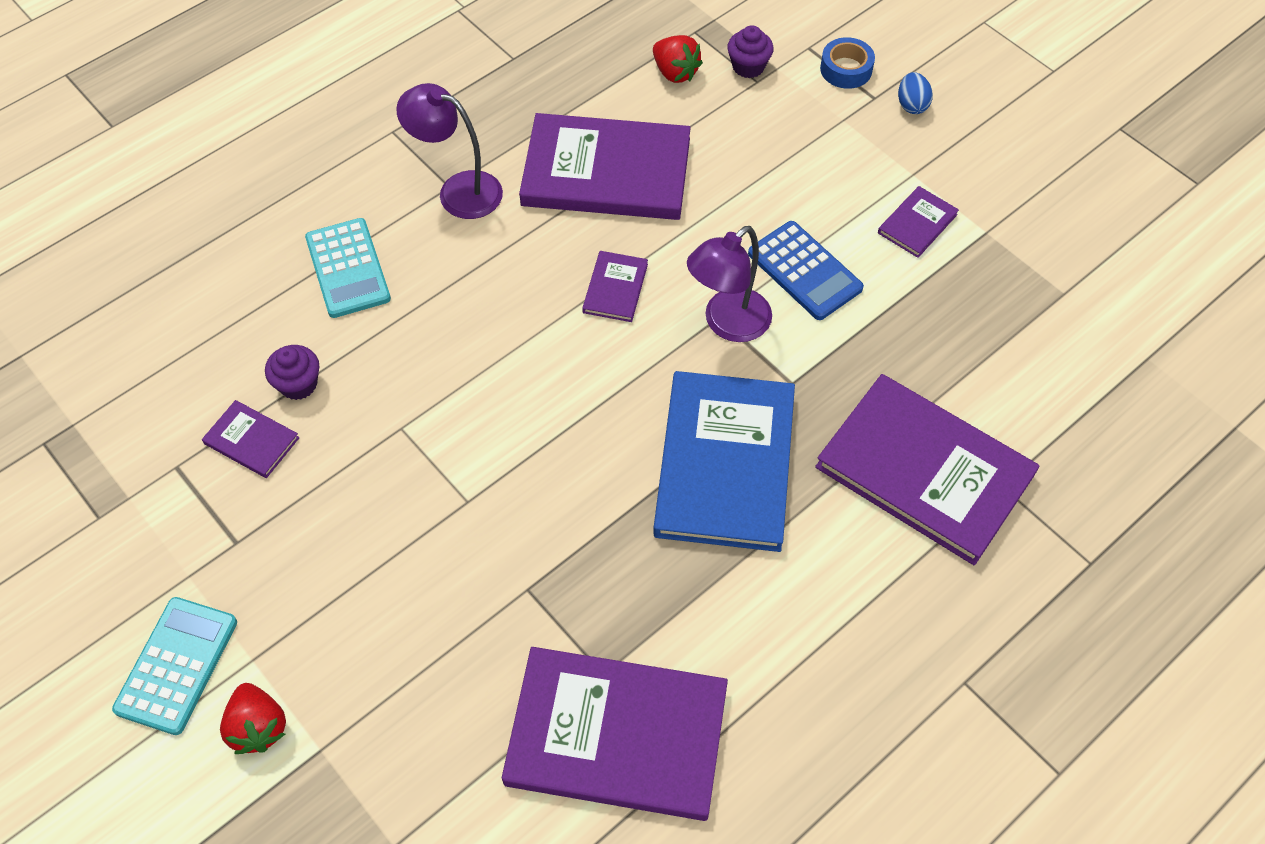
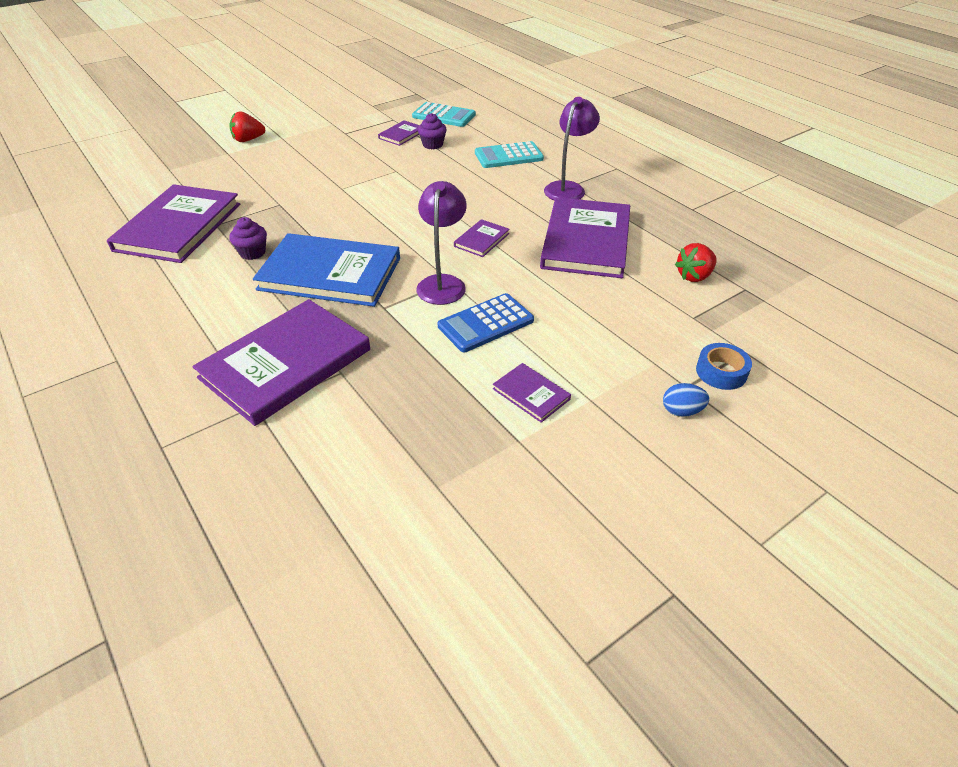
camera: 95 degrees right, 15 degrees down
(177, 665) = (289, 123): turquoise calculator -> turquoise calculator (443, 116)
(615, 288) = (481, 240): purple book -> purple book turned 75 degrees counterclockwise
(727, 324) = (442, 283): purple lamp -> purple lamp turned 45 degrees clockwise
(748, 66) = (710, 314): purple cupcake -> purple cupcake (252, 253)

